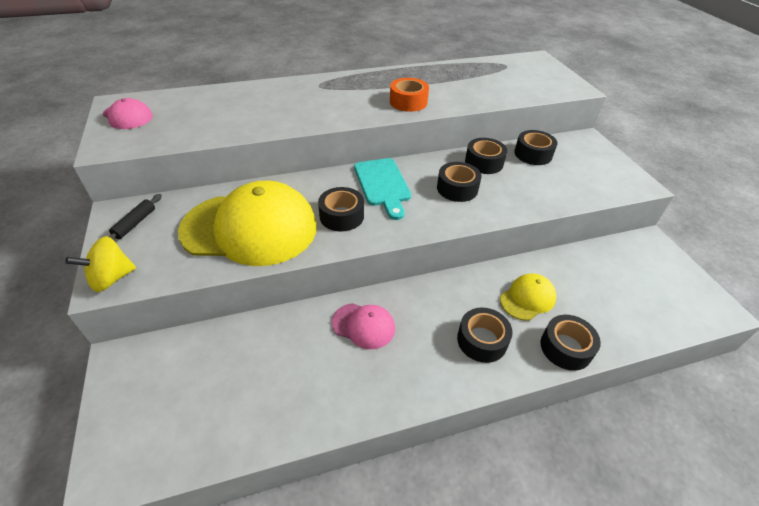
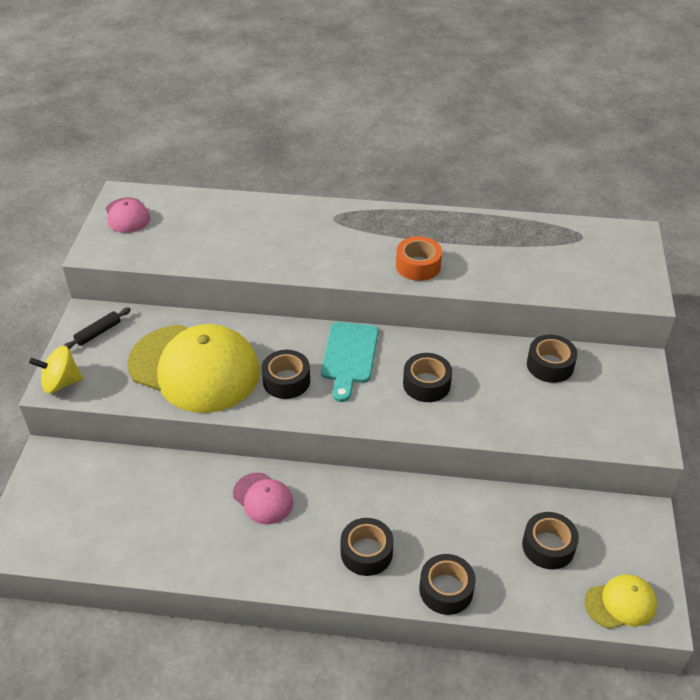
camera: 25 degrees right, 0 degrees up
(484, 162) = (481, 360): black tape -> black tape (548, 546)
(527, 298) = (443, 529): yellow cap -> yellow cap (620, 603)

